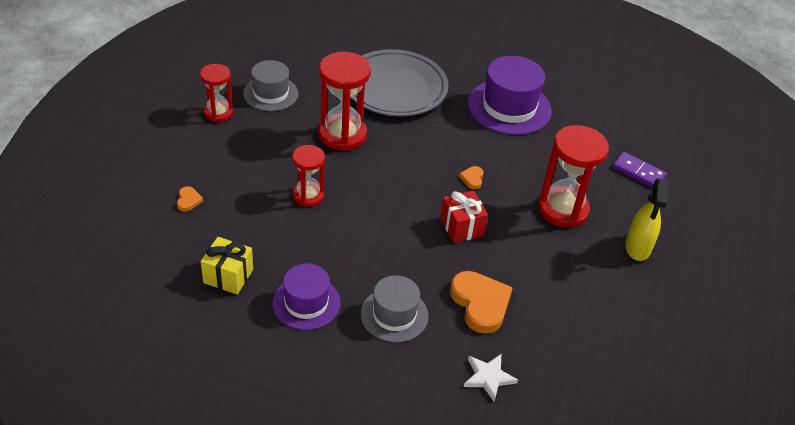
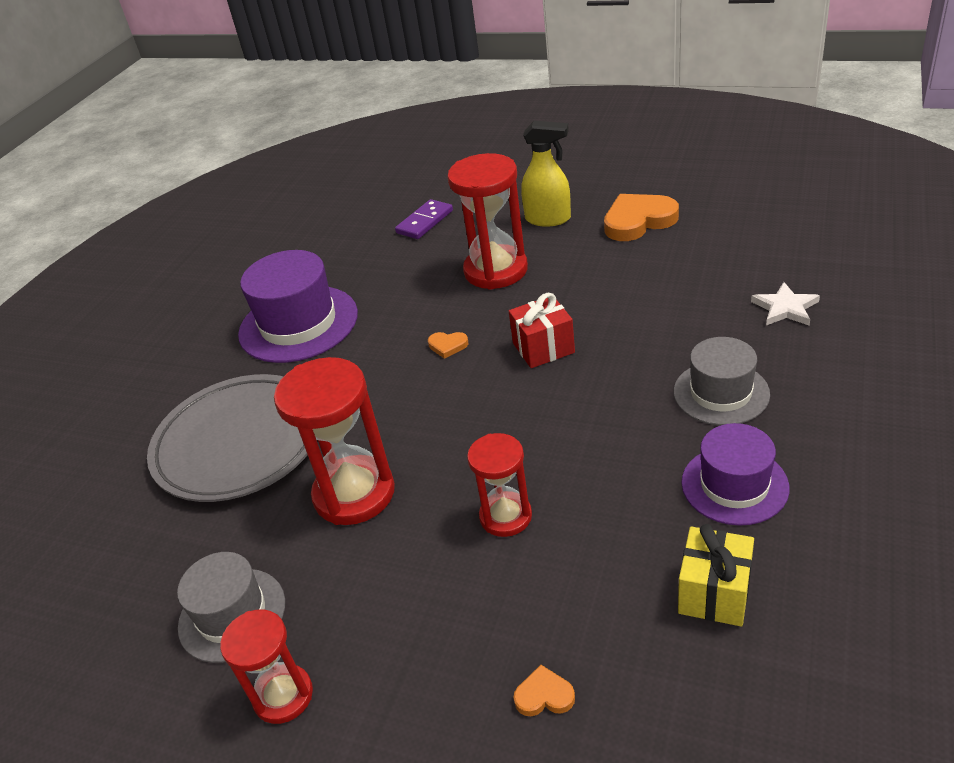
camera: 80 degrees left, 5 degrees down
(480, 303) = (673, 322): orange heart -> orange heart (638, 221)

